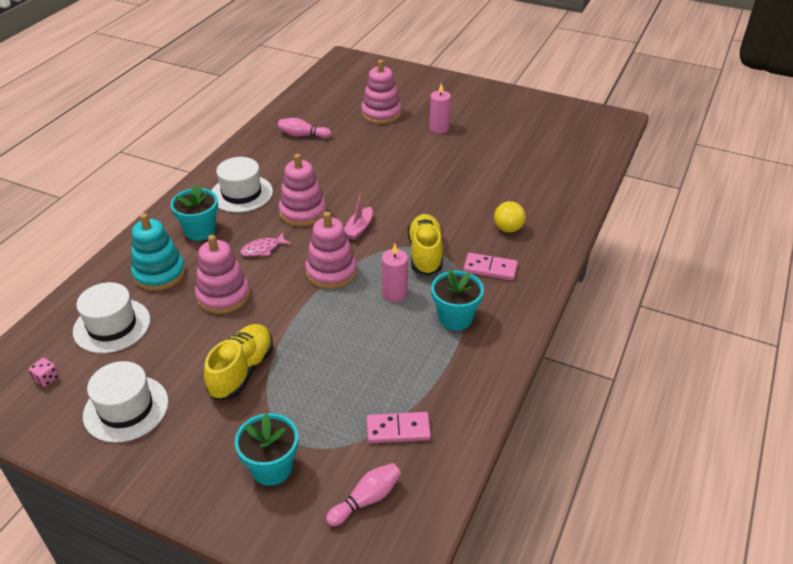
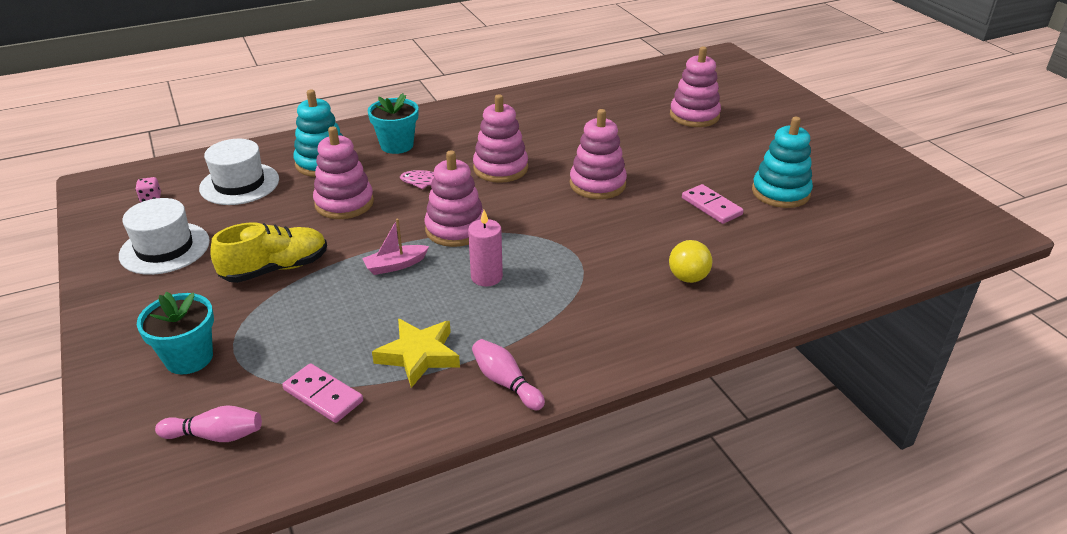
camera: 40 degrees right, 5 degrees down
(241, 193) = (470, 131): white hat -> none
(303, 135) = (590, 105): pink bowling pin -> pink bowling pin (506, 382)
(359, 228) = (532, 205): pink boat -> pink boat (395, 265)
(382, 193) = (597, 184): none -> pink stacking toy
(421, 367) = (419, 355): none -> yellow star
(425, 254) = (565, 258): yellow shoe -> none
(439, 128) = (740, 152): pink candle -> none
(455, 318) = (513, 331): turquoise flower pot -> none
(490, 268) = (614, 305): pink domino -> pink domino (711, 206)
(492, 147) = (780, 192): none -> turquoise stacking toy

